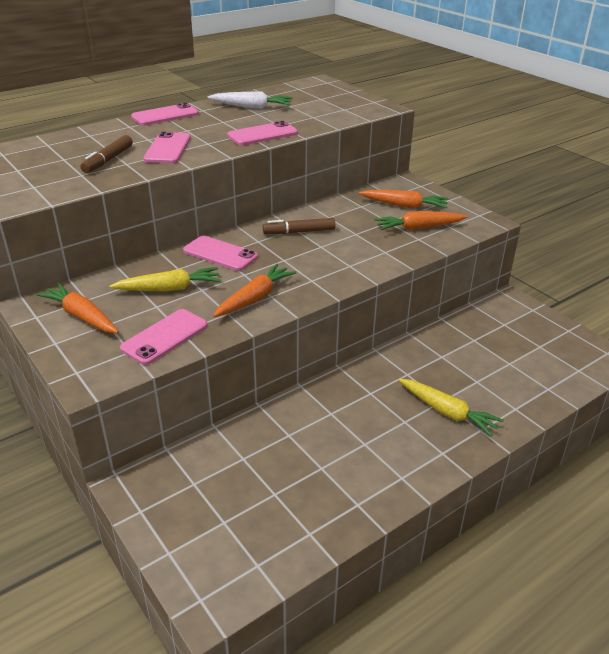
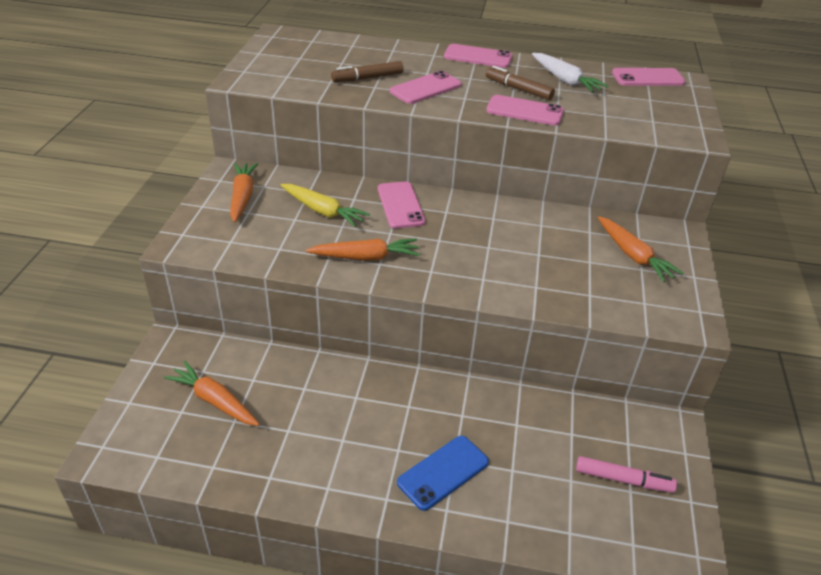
camera: 45 degrees right, 5 degrees up
(165, 337) = (264, 245): pink phone -> pink phone (648, 78)
(299, 232) = (491, 223): brown marker -> brown marker (518, 89)
(419, 228) = (609, 285): orange carrot -> orange carrot (214, 401)
(447, 412) = (443, 472): yellow carrot -> blue phone
(529, 343) = (623, 479): none -> pink marker

